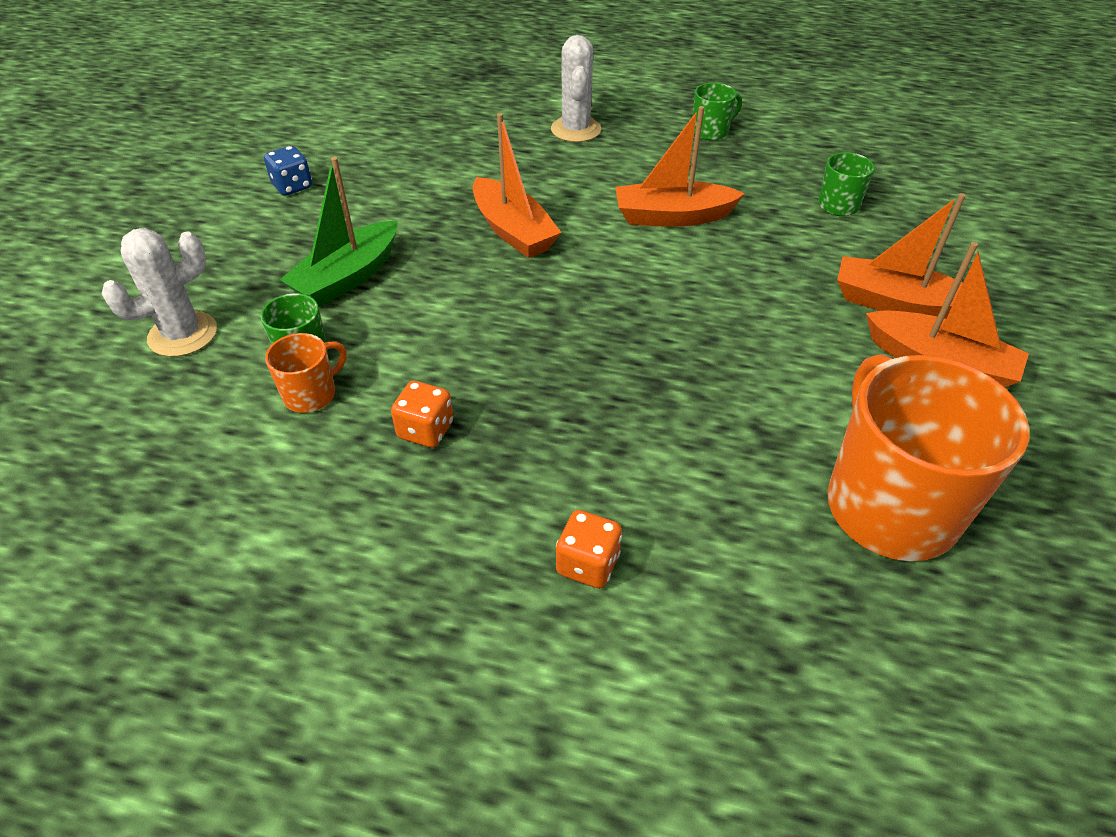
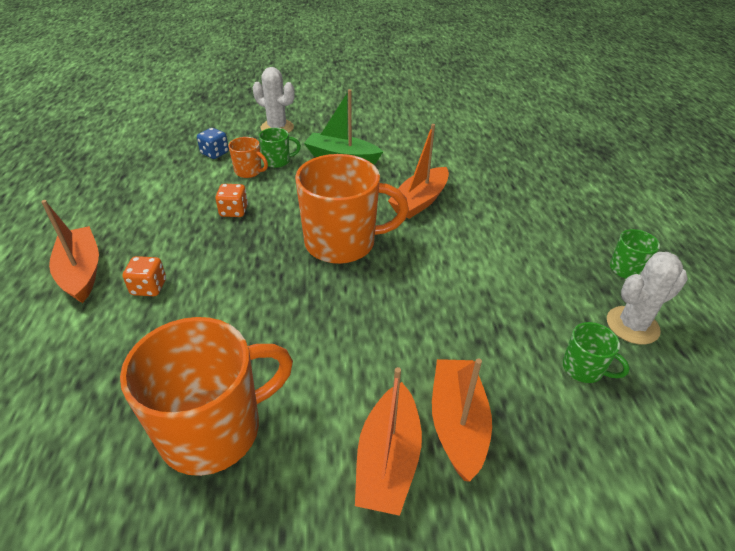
camera: 70 degrees right, 5 degrees down
(292, 186) = (409, 121): blue dice -> blue dice (215, 153)
(571, 322) = (342, 243): none -> orange mug
(576, 130) = (560, 202): white cactus -> white cactus (632, 325)
(672, 217) = (487, 267): orange boat -> orange boat (81, 272)

